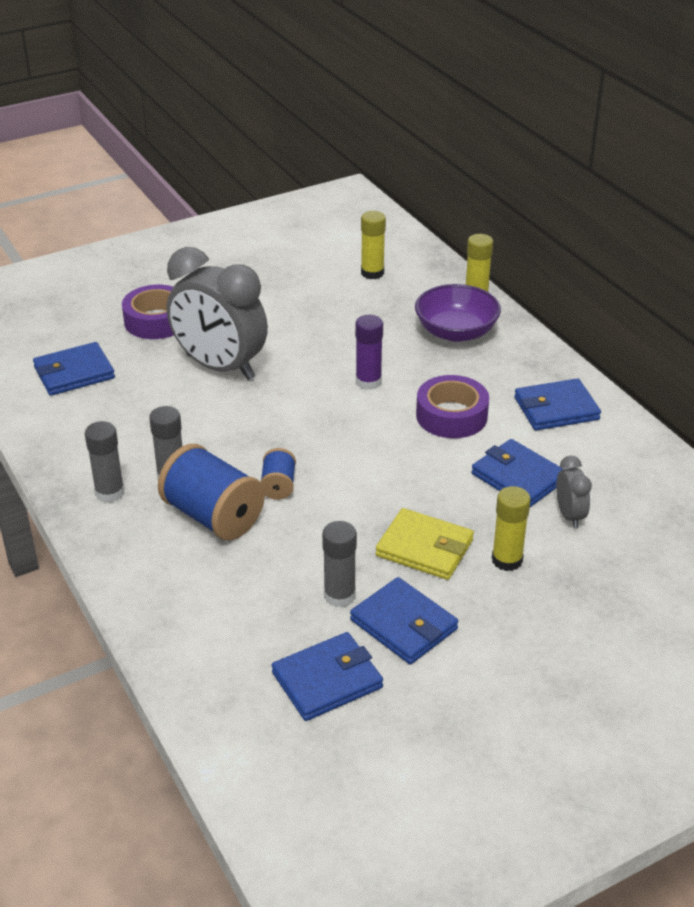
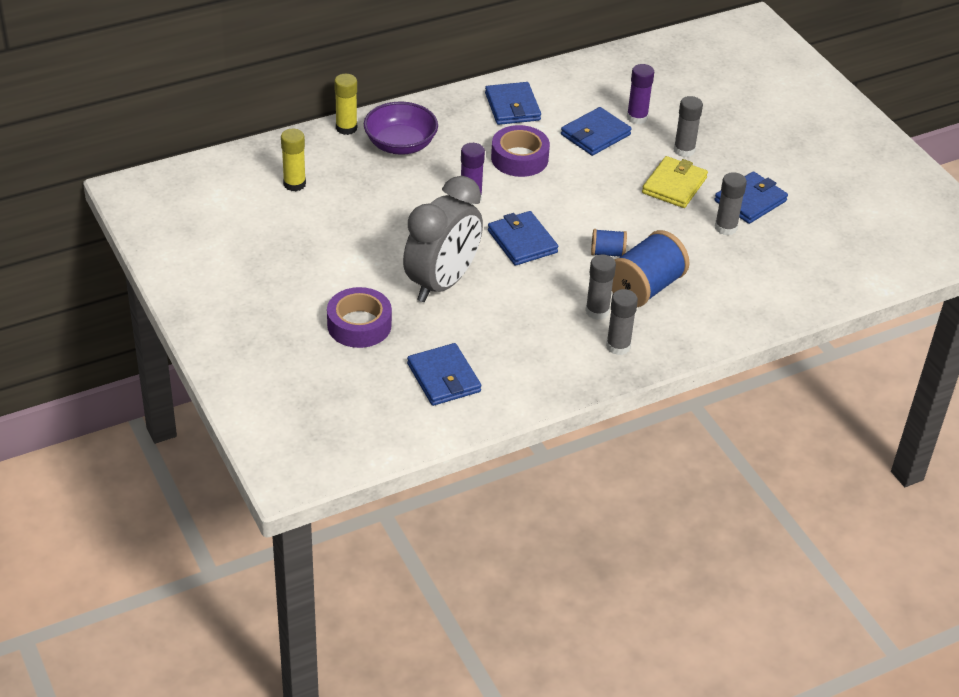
camera: 90 degrees left, 5 degrees up
(327, 680) = (804, 237): blue wallet -> blue wallet (522, 241)
(507, 560) = (684, 150): yellow glue stick -> grey glue stick
(569, 516) = (637, 117): grey clock -> purple glue stick

